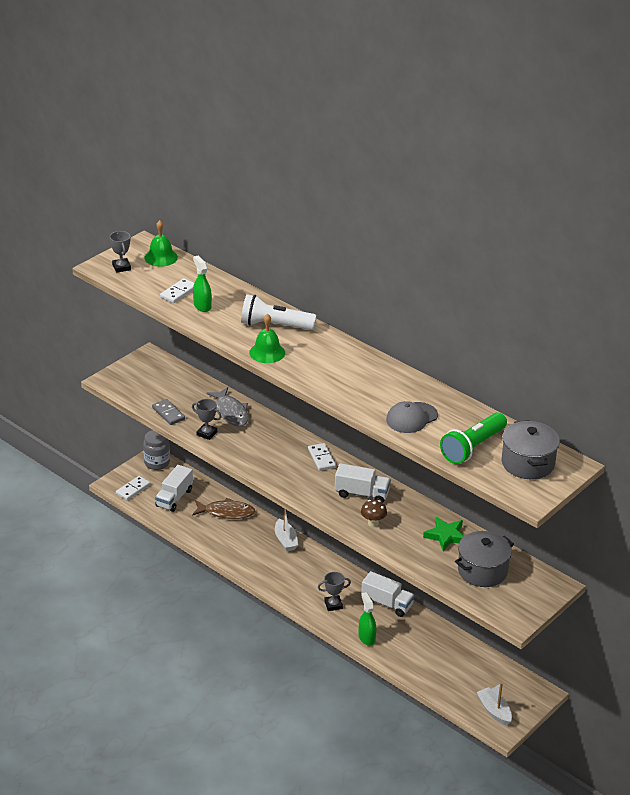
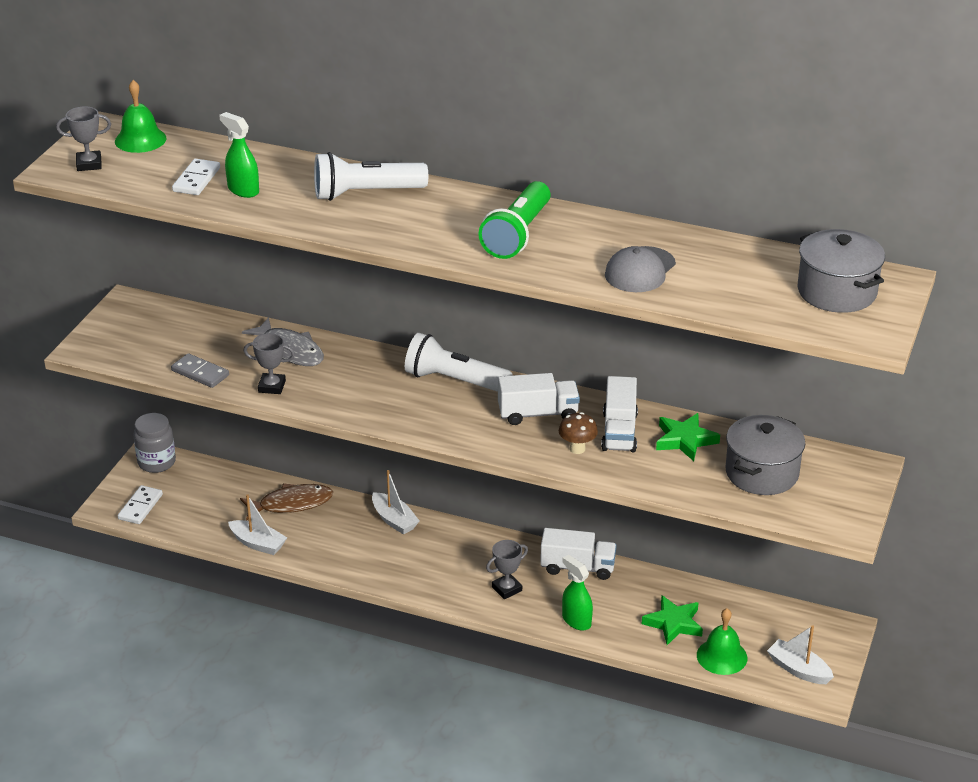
camera: 20 degrees left, 0 degrees up
(121, 267) = (89, 164): grey trophy -> grey trophy turned 60 degrees counterclockwise
(174, 498) = (207, 503): white truck -> white truck (619, 431)
(193, 532) = (258, 543): none -> white boat
(267, 352) = (378, 231): green bell -> green bell (722, 656)
(321, 458) = (454, 381): white domino -> white flashlight
(429, 657) = (673, 623): none -> green star
(472, 447) = (750, 289): green flashlight -> green flashlight (517, 235)

